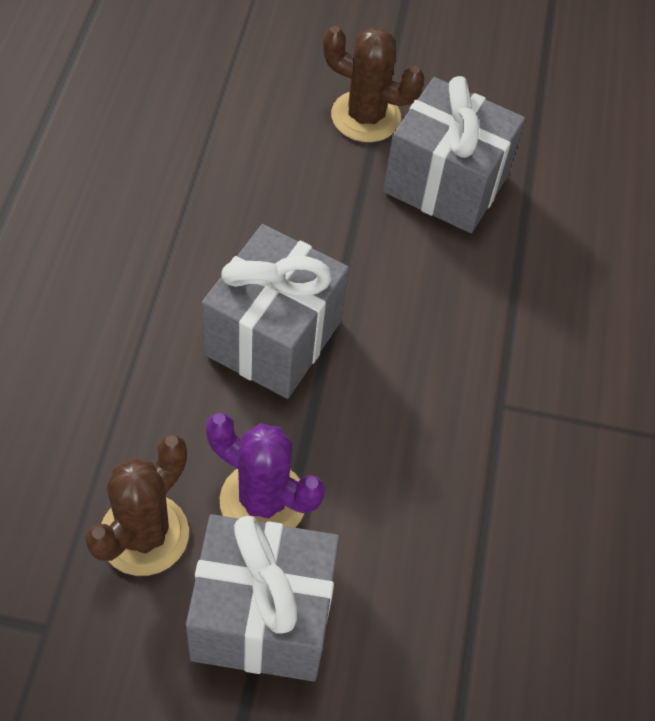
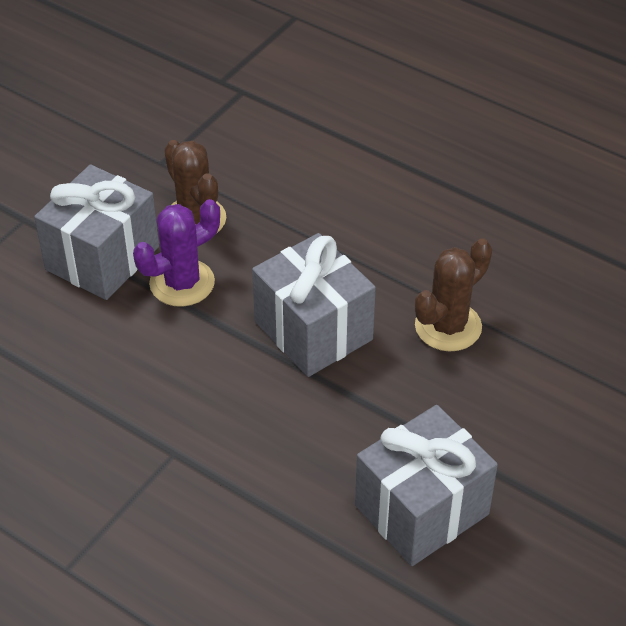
camera: 120 degrees right, 10 degrees down
(365, 117) = (531, 477): brown cactus -> brown cactus (448, 326)

